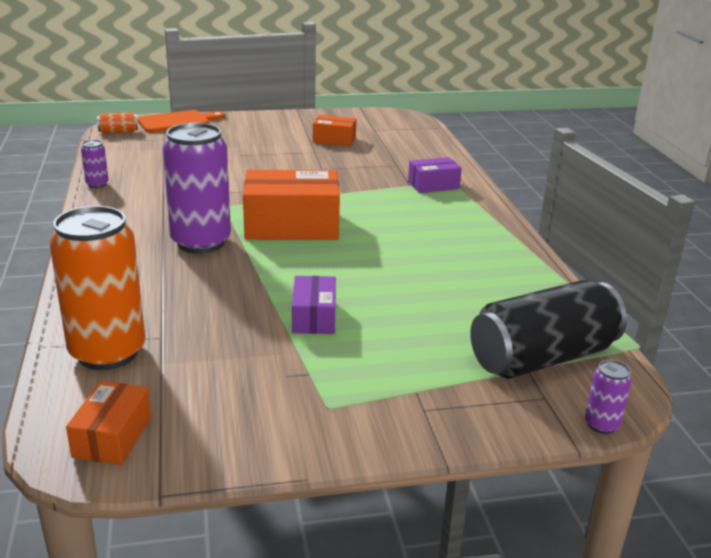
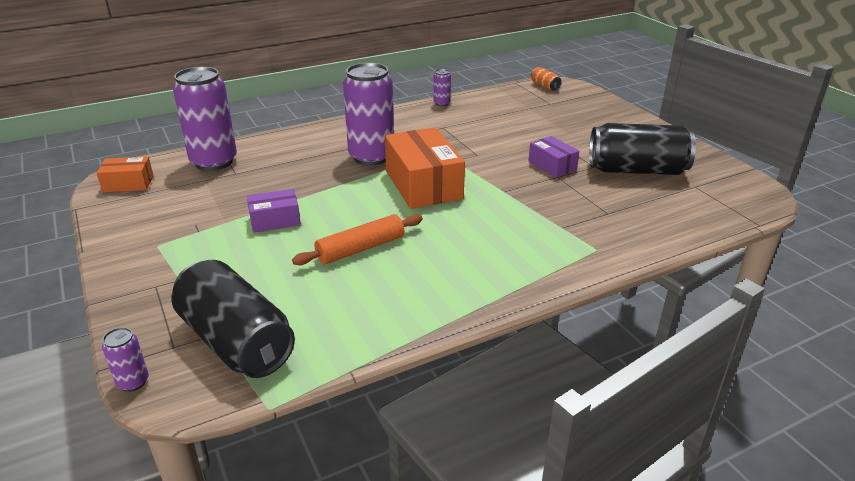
camera: 75 degrees right, 5 degrees up
(107, 352) = (214, 162): orange can -> purple can
(177, 122) = (592, 99): orange cutting board -> none
(334, 140) = (636, 170): orange box -> black can
(401, 275) = (360, 248): none -> orange rolling pin
(433, 185) = (574, 240): purple box -> purple box (552, 165)

